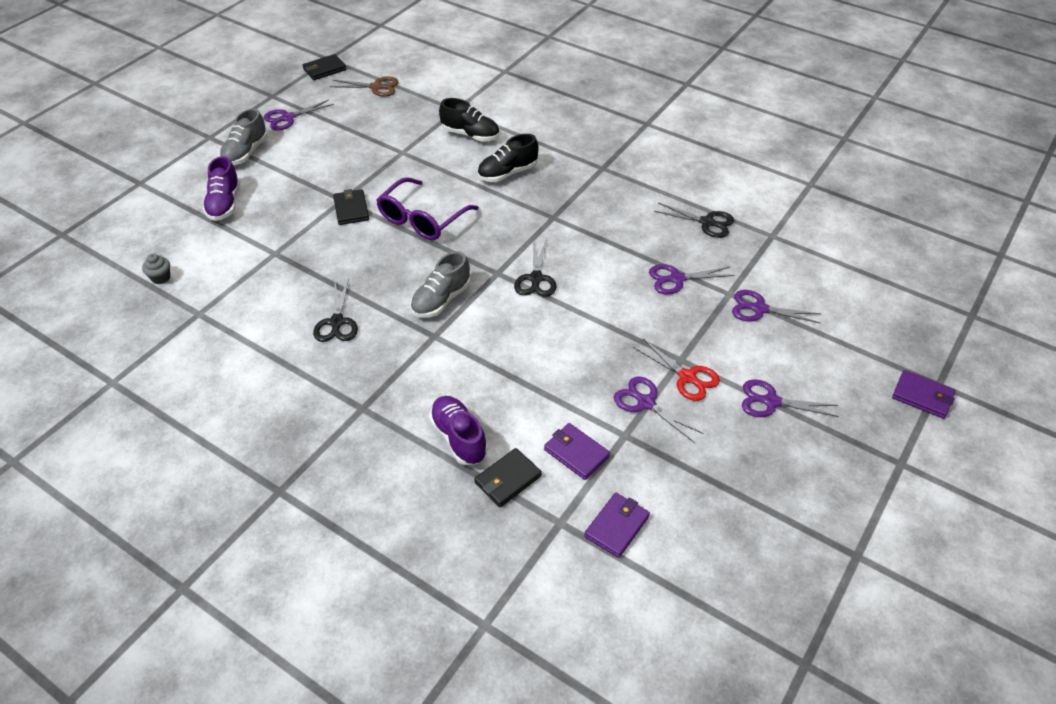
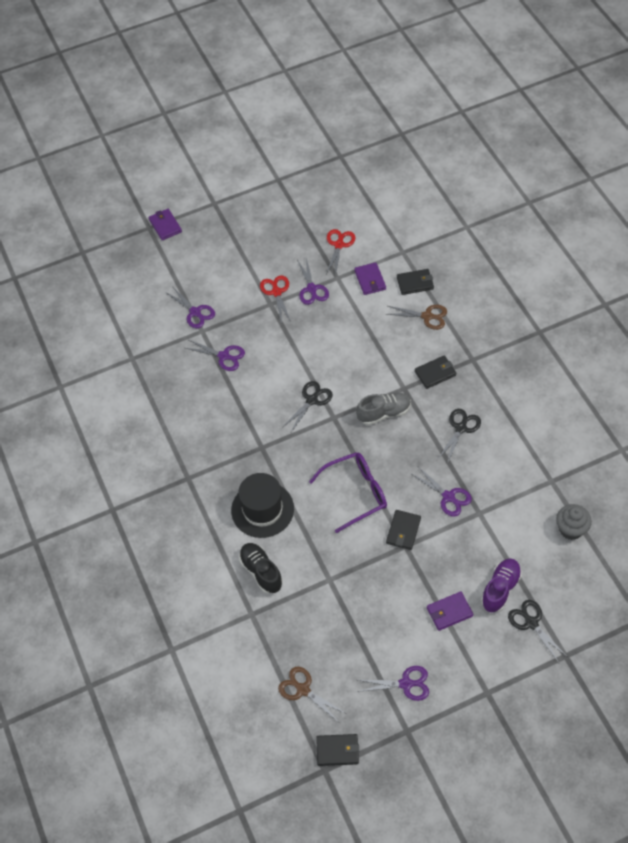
camera: 145 degrees left, 10 degrees up
(161, 278) = (570, 529): grey cupcake -> grey cupcake, size x1.61
(245, 153) = (462, 650): grey shoe -> none
(404, 369) = (435, 373): none -> black wallet
(459, 438) = (427, 316): purple shoe -> brown scissors
(507, 173) = (262, 509): black shoe -> black hat
(616, 526) = (377, 238): purple wallet -> purple wallet (449, 612)
(663, 486) = (339, 245): none -> red scissors
(707, 222) = (162, 389): black scissors -> black scissors (531, 623)
(771, 401) = (245, 259): purple scissors -> purple scissors (448, 497)

